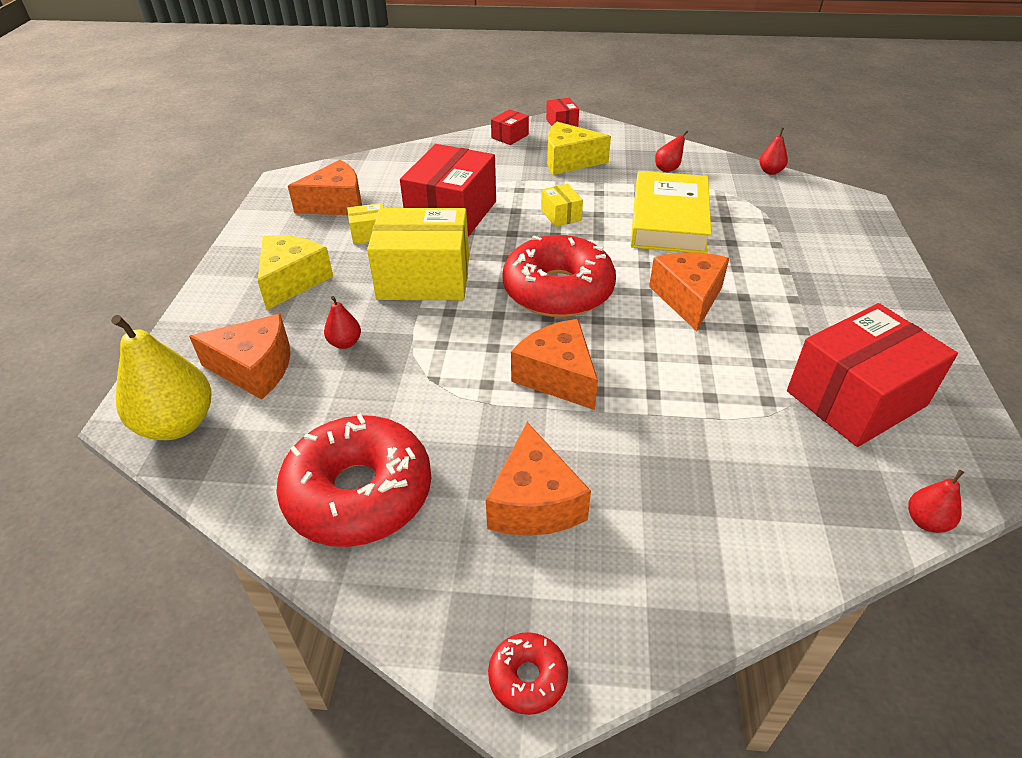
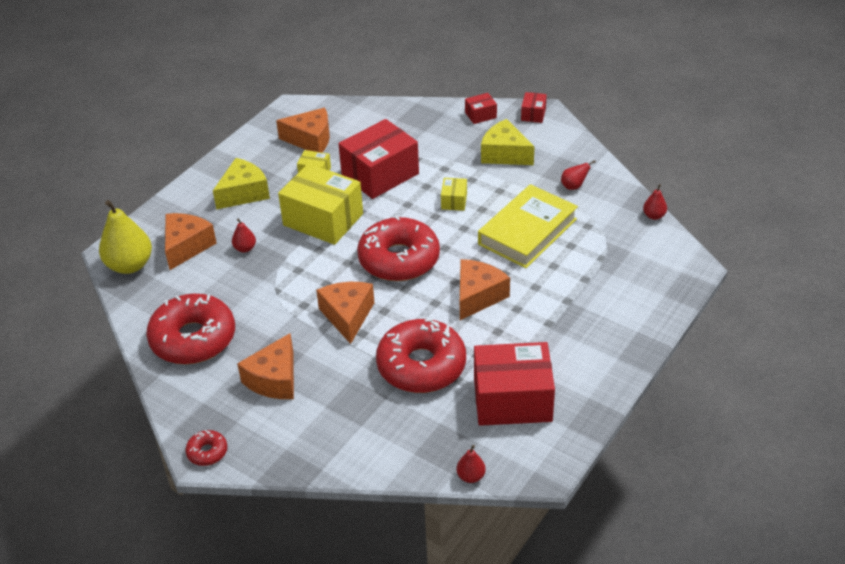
camera: 30 degrees right, 0 degrees up
(255, 369) = (186, 246): orange cheese -> orange cheese turned 105 degrees counterclockwise
(709, 401) = (421, 366): none -> red donut

